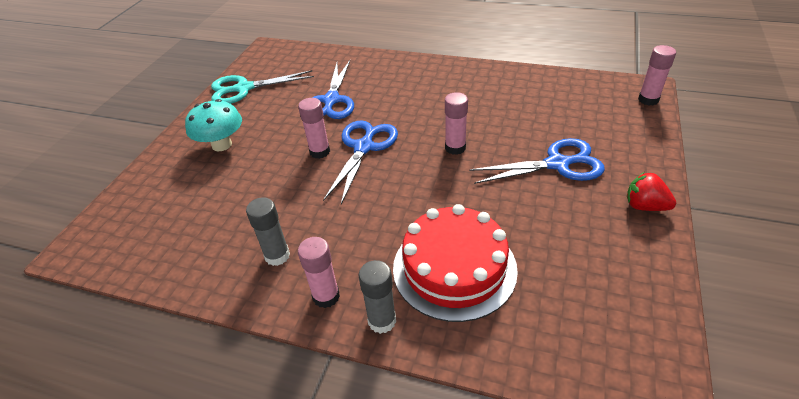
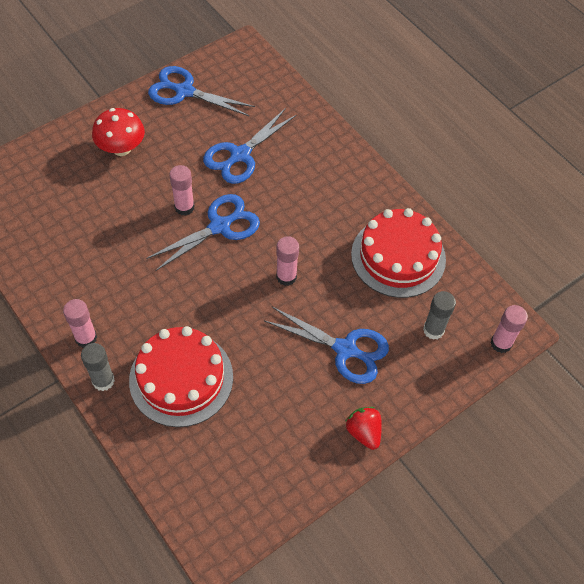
camera: 30 degrees right, 15 degrees up
(222, 145) = (121, 148): turquoise mushroom -> red mushroom
(244, 88) = (184, 91): turquoise scissors -> blue scissors
(277, 256) = (82, 284): grey glue stick -> grey glue stick (433, 330)
(518, 94) = (398, 256): none -> red cake

